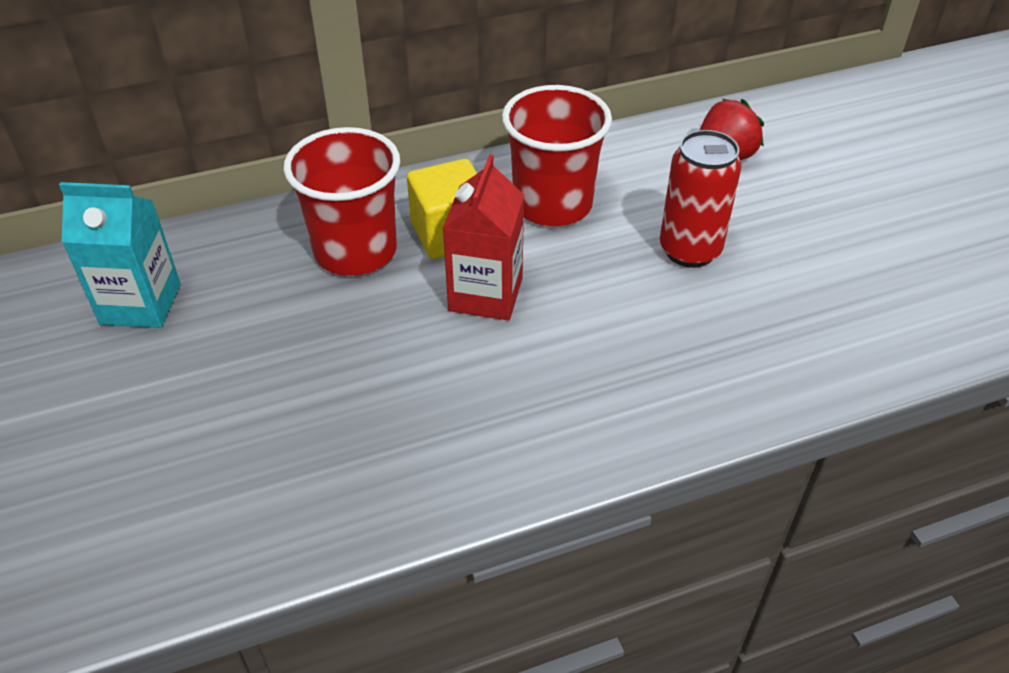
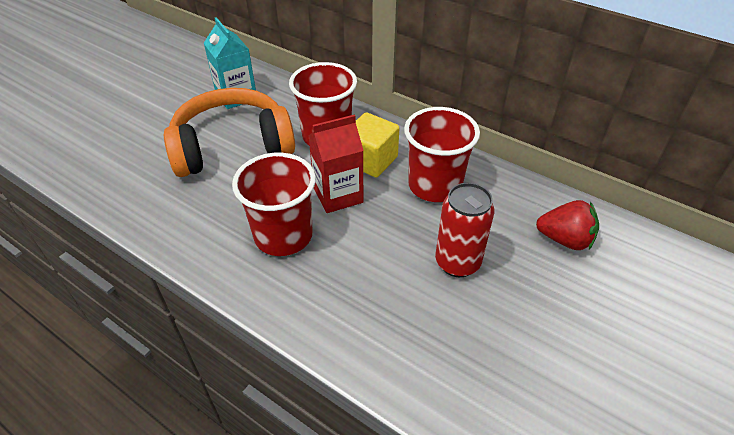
camera: 55 degrees right, 0 degrees up
(264, 359) = (232, 147): none -> orange headphones
(511, 381) = (283, 236): none -> red cup

